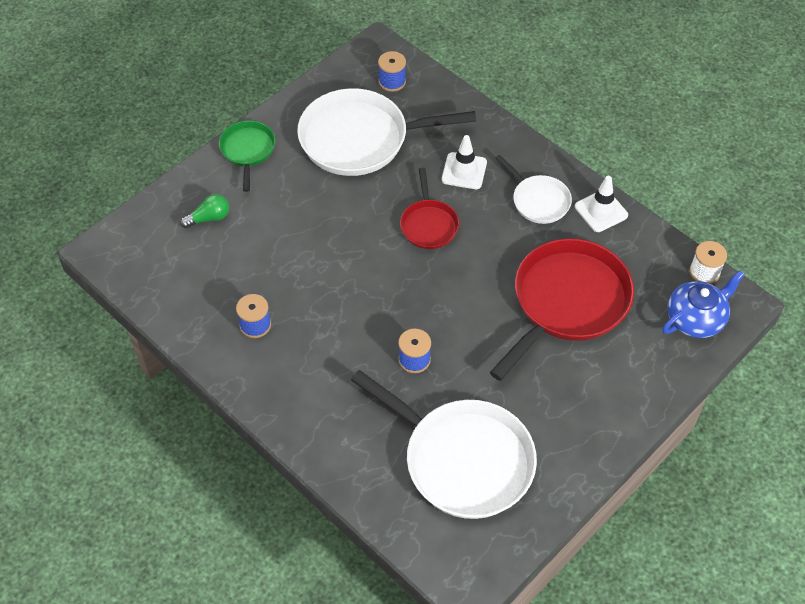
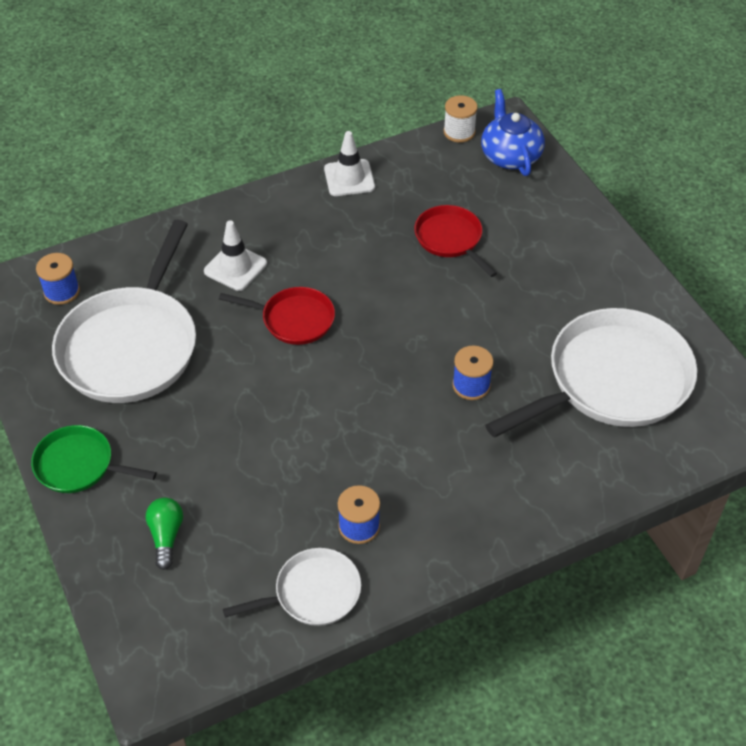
camera: 70 degrees left, 5 degrees down
(538, 201) = (310, 220): white pan -> white pan (313, 593)
(567, 302) = (450, 239): red pan -> red pan, size x0.52

